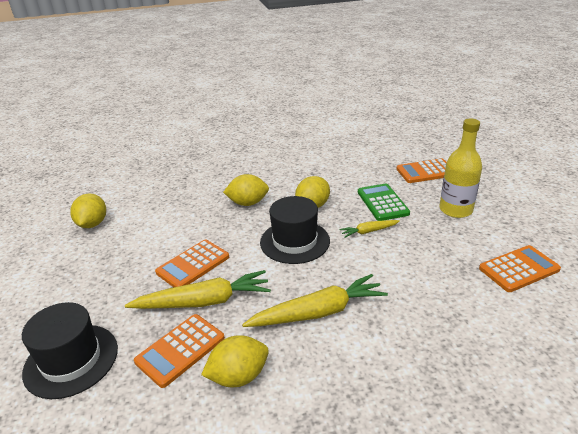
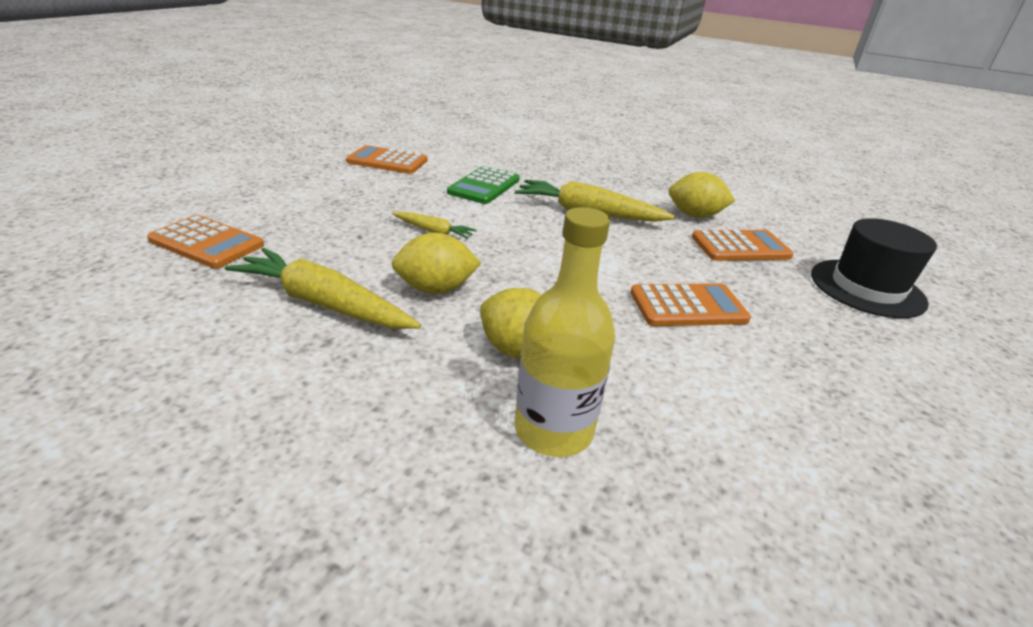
camera: 145 degrees left, 0 degrees up
(92, 224) = (885, 499): yellow lemon -> none
(204, 302) = (696, 266): yellow carrot -> yellow carrot (324, 303)
(295, 241) = (529, 265): black hat -> none
(382, 203) = (352, 244): green calculator -> green calculator (484, 186)
(455, 210) = (310, 201): yellow bottle -> yellow bottle (553, 430)

